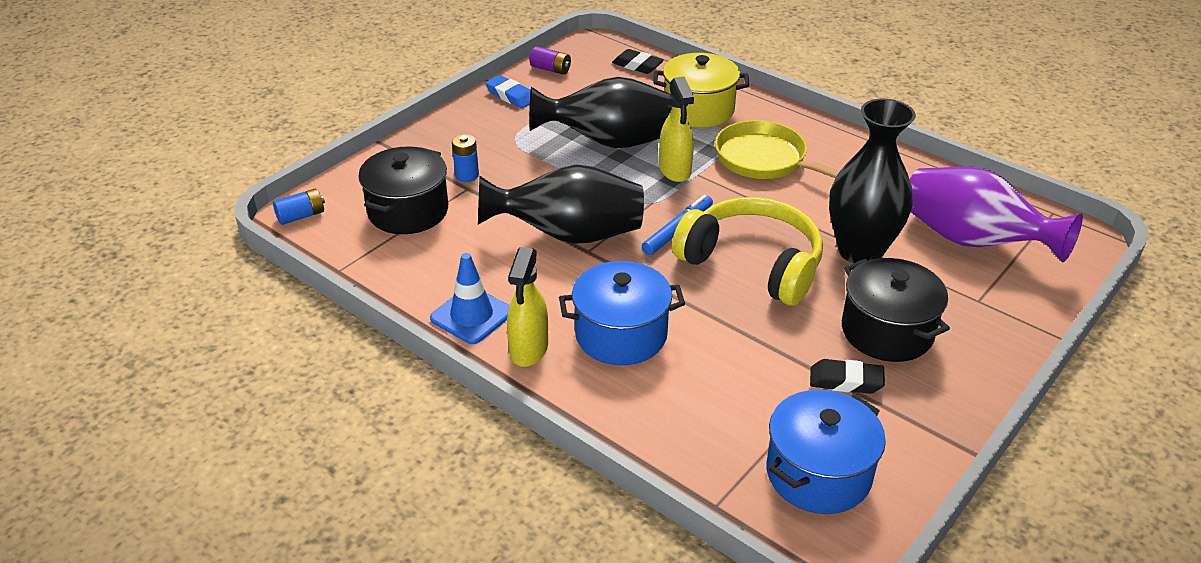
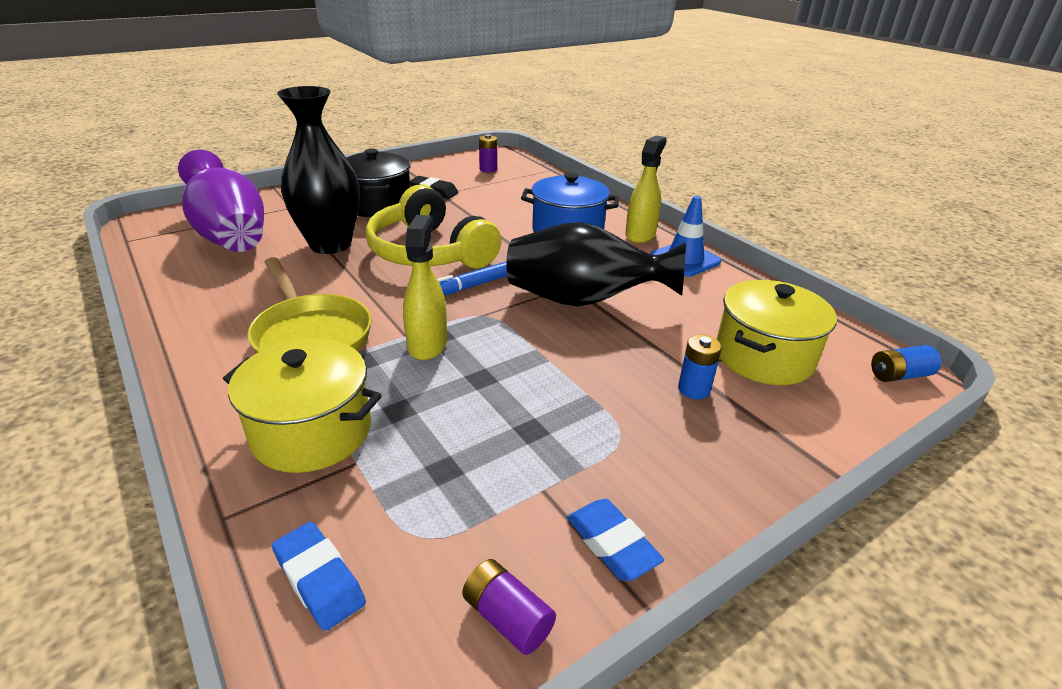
camera: 165 degrees left, 5 degrees down
(408, 211) = (764, 356): black pot -> yellow pot
(610, 142) = (483, 401): black vase -> none
(637, 65) = (319, 579): black eraser -> blue eraser
(818, 474) = (488, 169): blue pot -> purple battery

